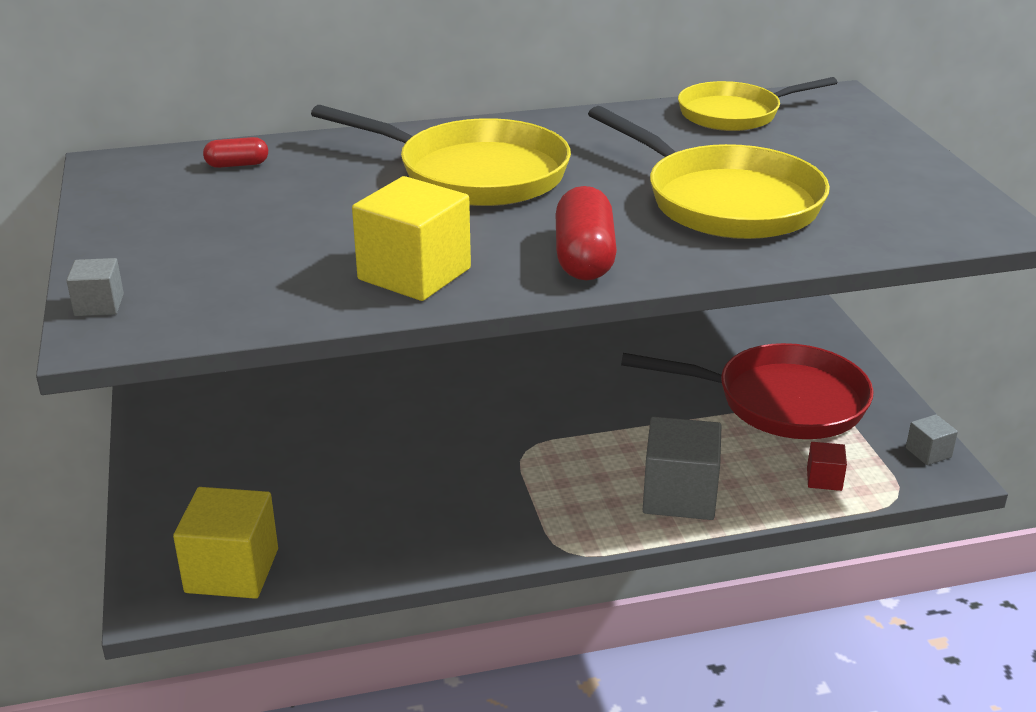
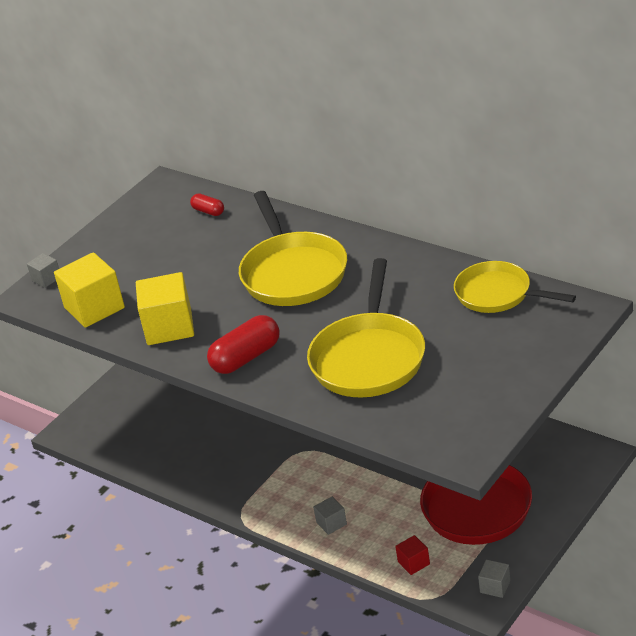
camera: 55 degrees right, 5 degrees up
(232, 570) = (109, 436): yellow cube -> yellow cube (94, 308)
(679, 495) = (331, 523): grey cube -> grey cube, size x0.49

